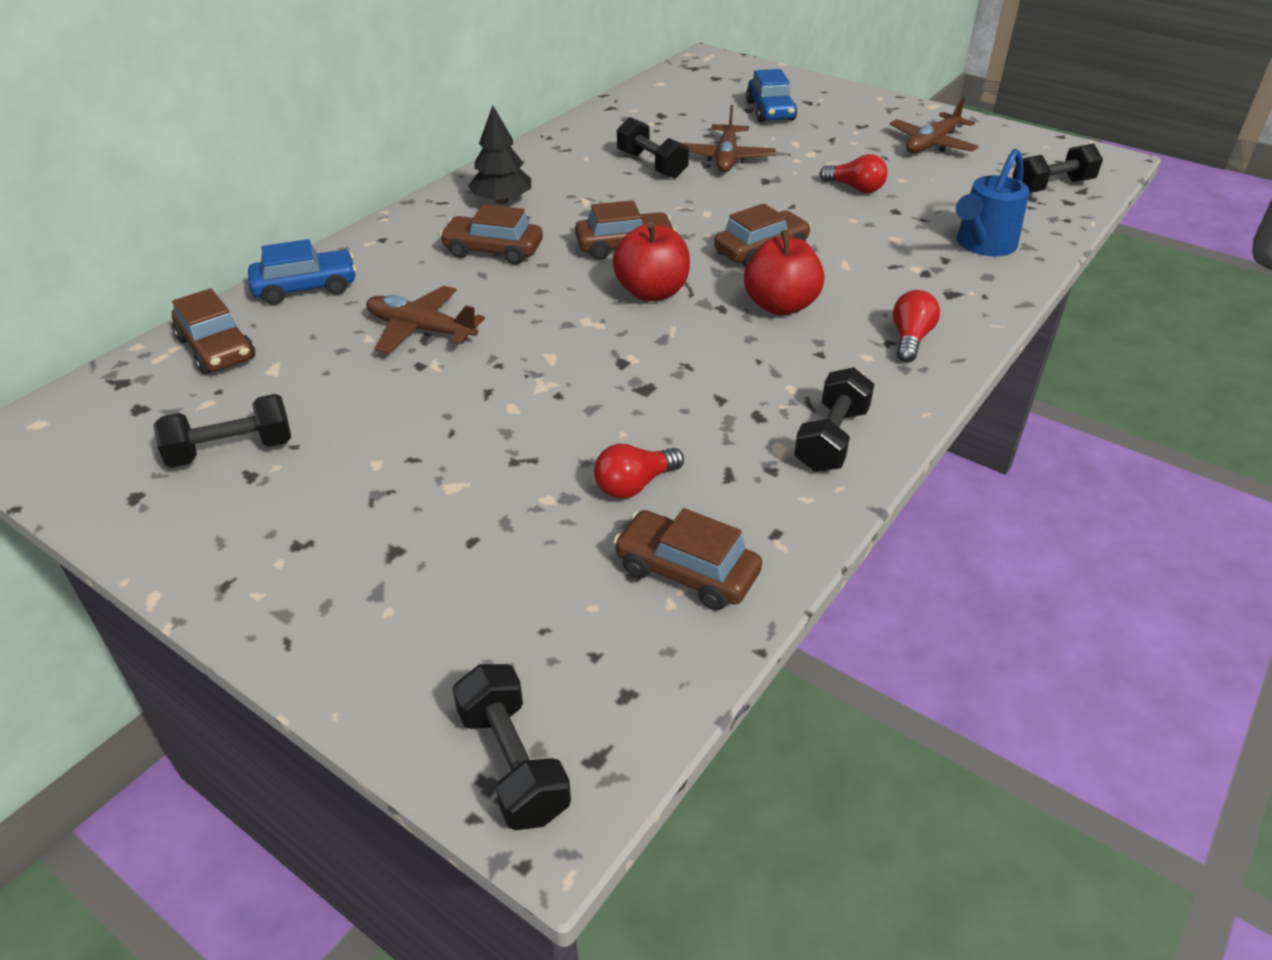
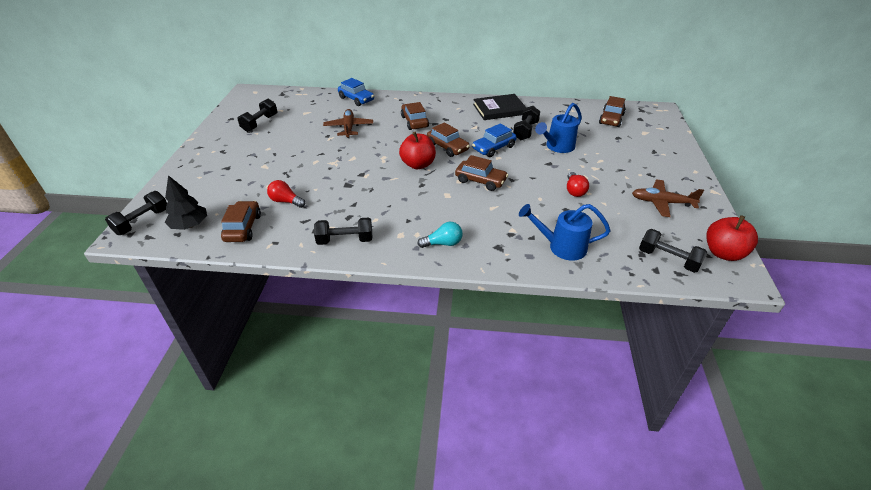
camera: 60 degrees right, 0 degrees up
(216, 349) = (309, 100): brown car -> brown car (611, 119)
(231, 450) = (260, 123): black dumbbell -> black dumbbell turned 75 degrees clockwise
(502, 201) = (453, 110): black tree -> black tree (190, 225)
(554, 161) = (499, 109): none -> black book
(726, 158) = (557, 147): brown plane -> blue watering can
(770, 111) = (625, 144): blue car -> blue car (493, 148)
(780, 305) = (438, 199): red apple -> red apple (723, 253)
(910, 339) = (443, 243): red light bulb -> turquoise light bulb

